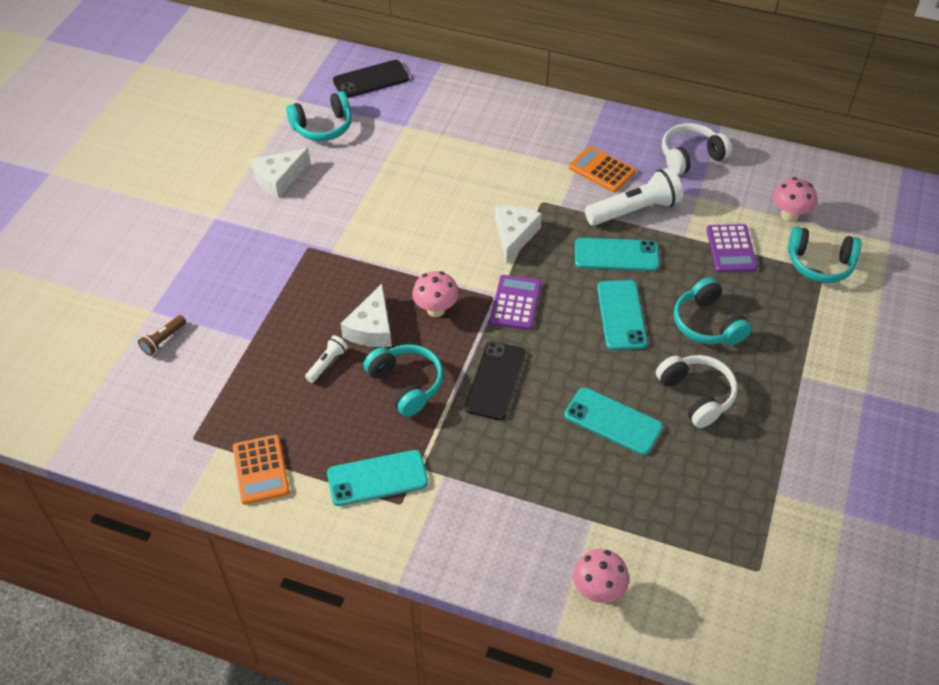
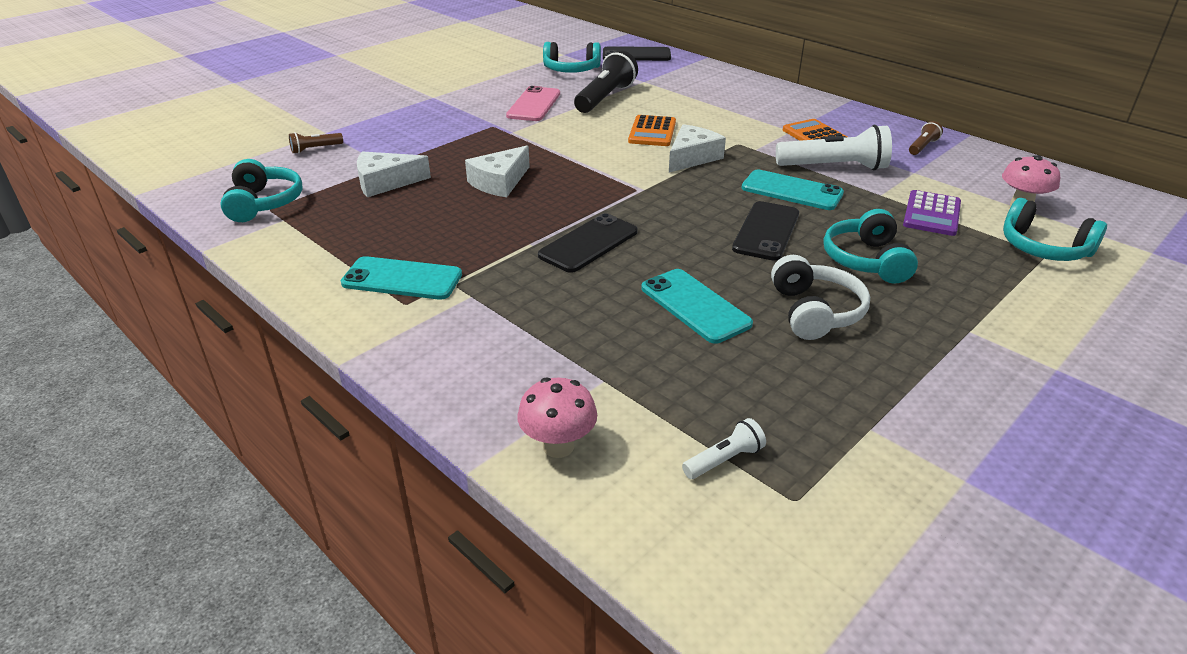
camera: 25 degrees right, 15 degrees down
(261, 470) = (302, 243): orange calculator -> orange calculator (652, 132)
(279, 178) = (507, 88): white cheese -> white cheese (385, 182)
(324, 199) = (534, 105): none -> pink phone
(327, 364) = (436, 194): white flashlight -> white flashlight (724, 460)
(385, 166) = (605, 98): none -> black flashlight
(406, 384) = (496, 224): turquoise headphones -> turquoise headphones (263, 203)
(436, 309) = (572, 185): pink mushroom -> none
(515, 303) = (656, 198): purple calculator -> none
(621, 315) = (766, 231): turquoise phone -> black phone
(691, 157) = (922, 147): white headphones -> brown flashlight

